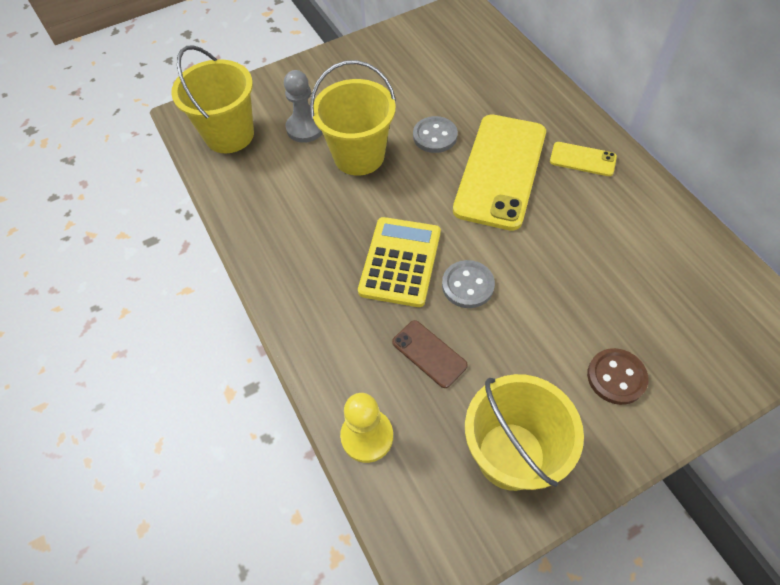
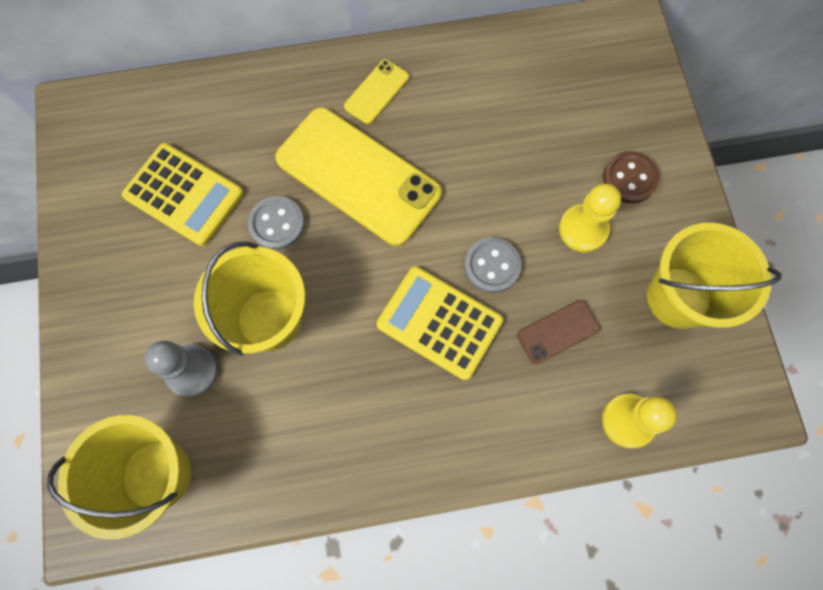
camera: 75 degrees left, 15 degrees up
(431, 80) = (184, 194): none -> yellow calculator
(539, 349) = (583, 229): none -> yellow pawn

